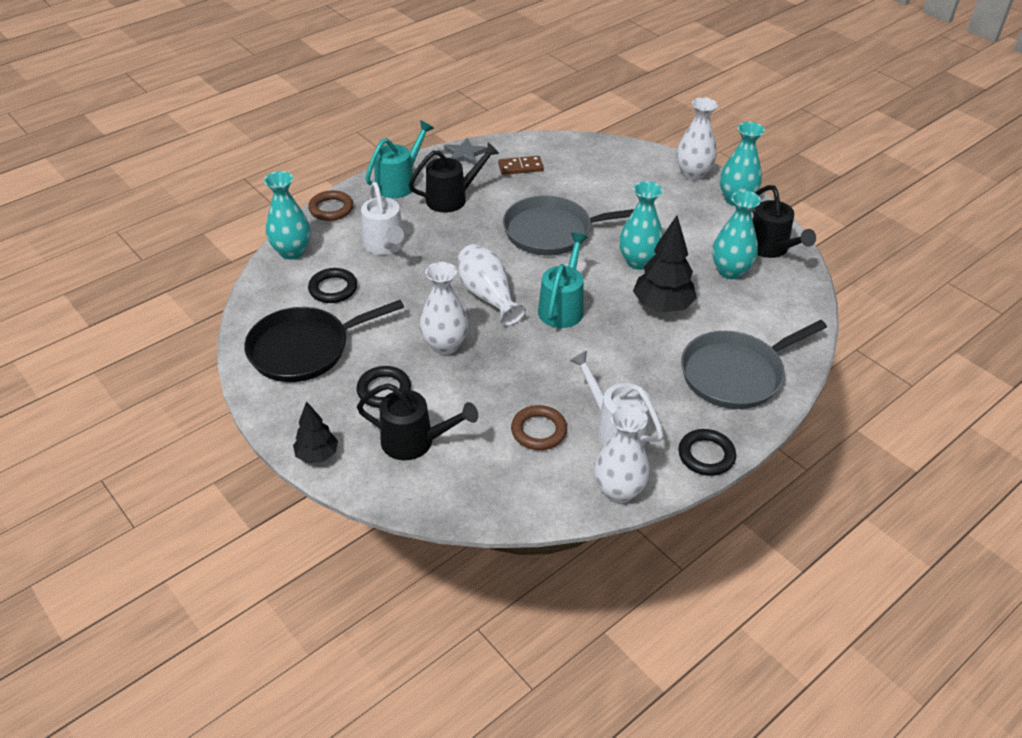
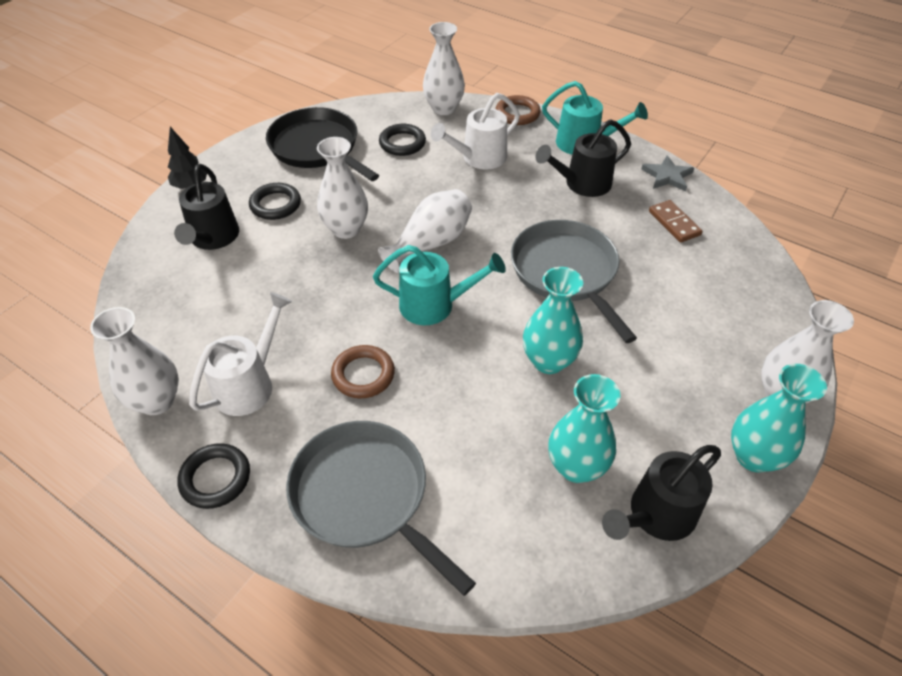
camera: 75 degrees right, 5 degrees up
(292, 252) = (443, 108): turquoise vase -> white vase
(452, 198) = (582, 184): black watering can -> black watering can turned 105 degrees clockwise
(539, 431) = (237, 321): brown ring -> brown ring (363, 374)
(662, 306) = (470, 398): black tree -> none

